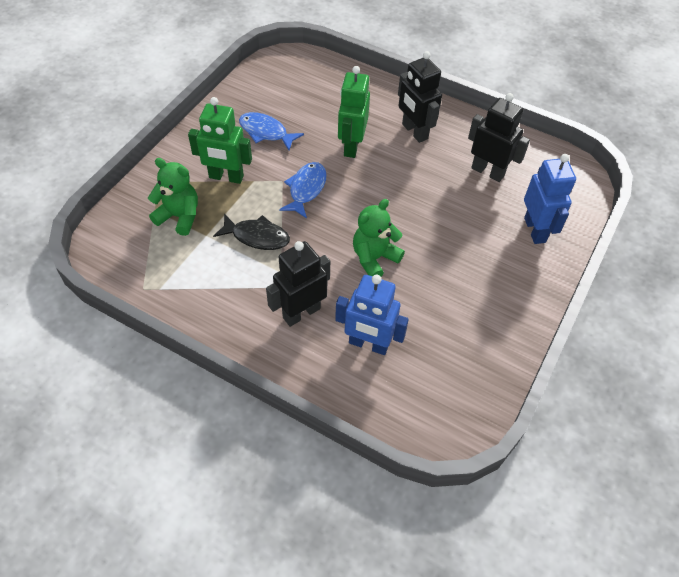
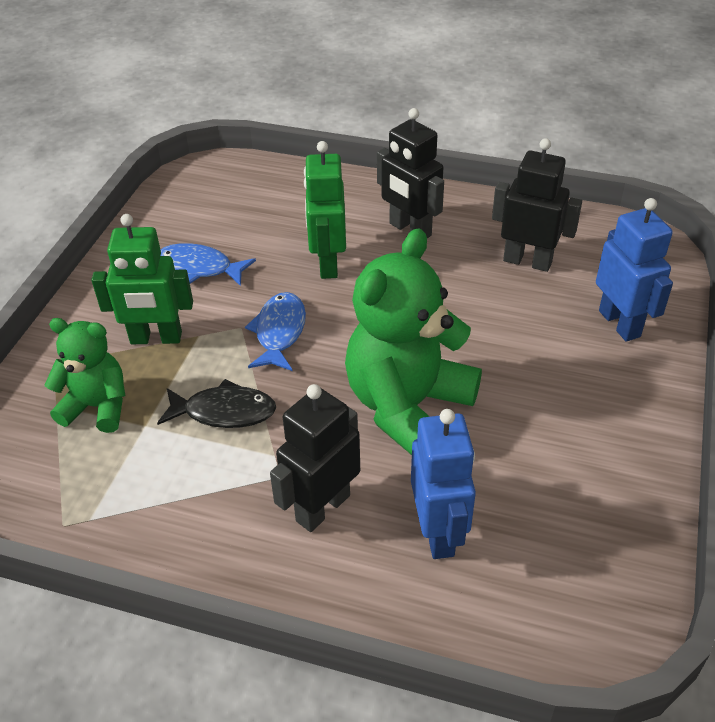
camera: 10 degrees left, 10 degrees down
(368, 344) = (438, 532): blue robot -> blue robot turned 105 degrees counterclockwise
(374, 258) = (408, 406): green teddy bear -> green teddy bear, size x1.74

